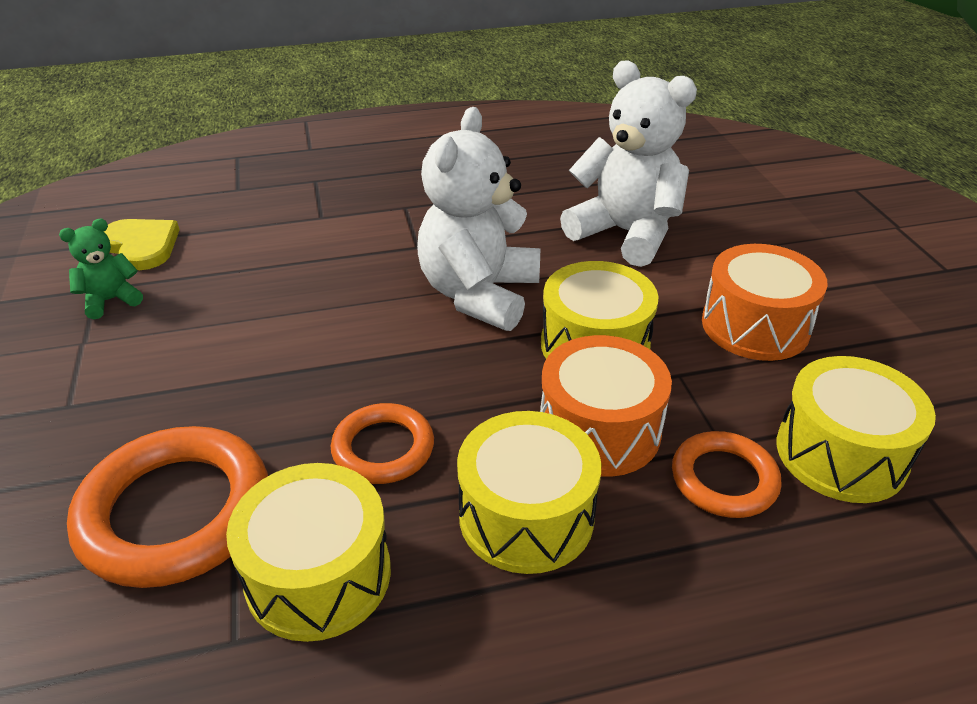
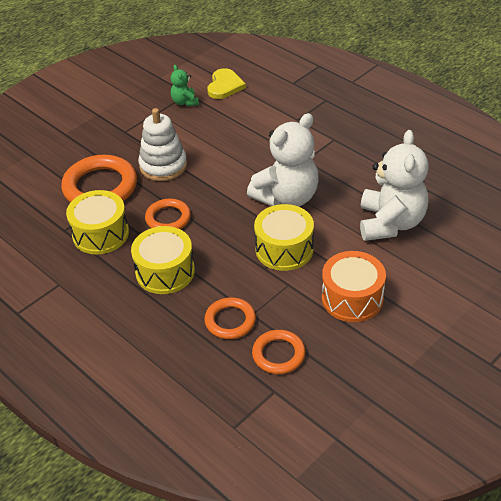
camera: 60 degrees right, 5 degrees up
(111, 300) = (185, 102): green teddy bear -> green teddy bear turned 135 degrees counterclockwise
(235, 395) = (163, 166): none -> white stacking toy
(479, 294) = (287, 197): white teddy bear -> white teddy bear turned 150 degrees clockwise
(599, 430) = (229, 273): orange drum -> none
(841, 453) = (278, 354): yellow drum -> orange ring

